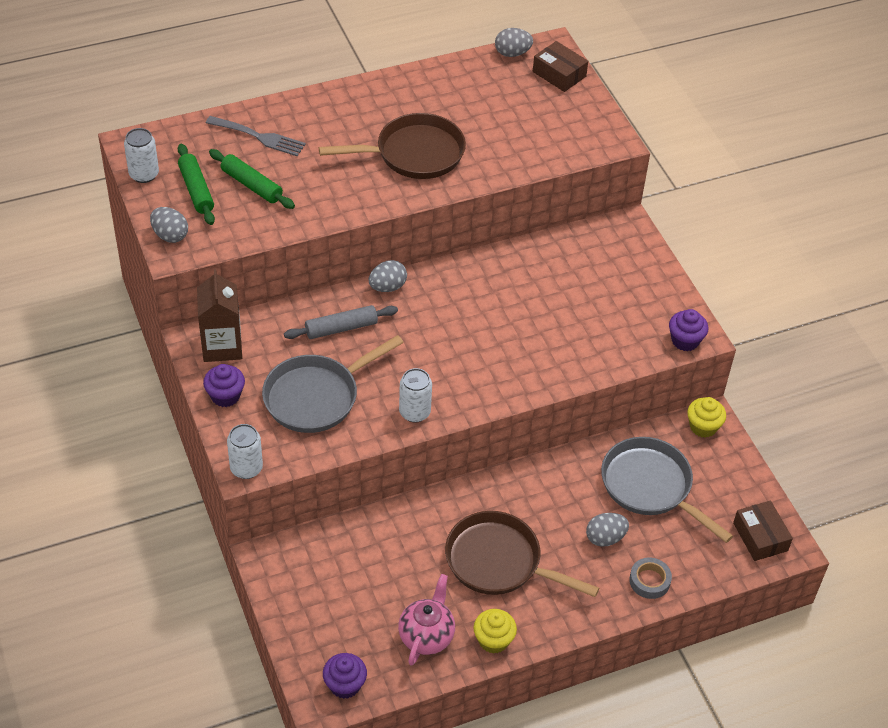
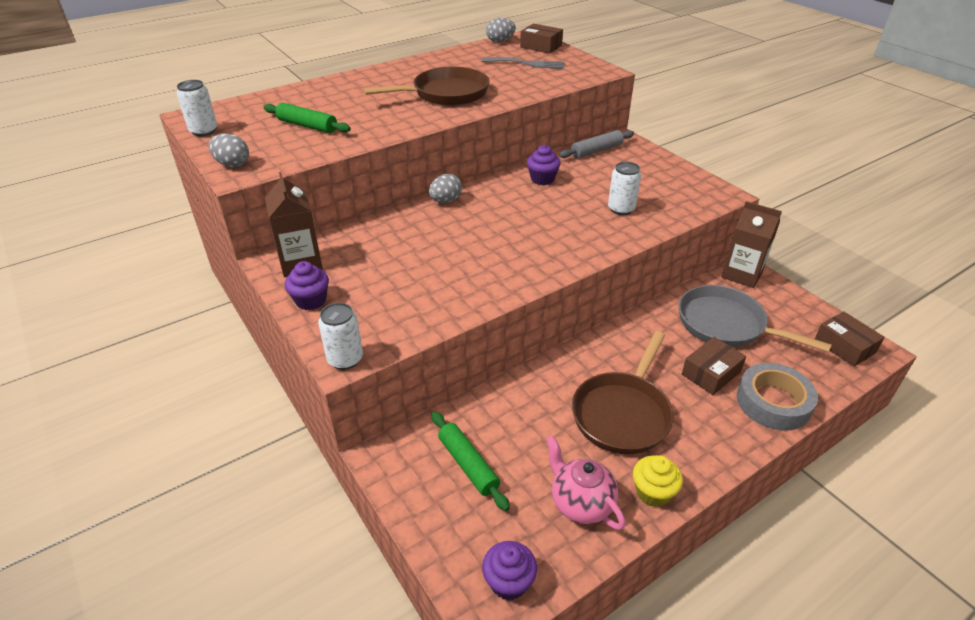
camera: 10 degrees left, 10 degrees down
(196, 190) = (255, 134): green rolling pin -> green rolling pin (468, 464)
(259, 137) = (308, 99): grey fork -> grey fork (527, 64)
(316, 396) = (404, 286): grey pan -> none
(341, 328) = (413, 233): grey rolling pin -> grey rolling pin (596, 150)
(414, 412) = (505, 283): white can -> white can (621, 209)
(426, 636) = (581, 503): pink teapot -> pink teapot turned 45 degrees counterclockwise
(499, 562) = (622, 413): brown pan -> brown pan turned 75 degrees counterclockwise
(605, 538) = (711, 373): grey egg -> brown box
(649, 581) = (773, 402): grey tape -> grey tape, size x1.72
(685, 340) = (715, 198): purple cupcake -> purple cupcake (542, 179)
(703, 427) = (742, 274): yellow cupcake -> brown carton

